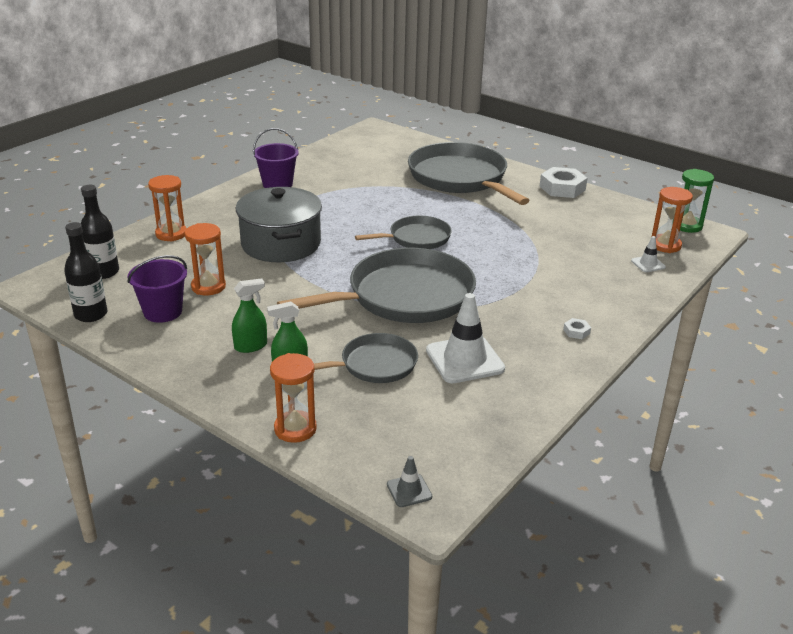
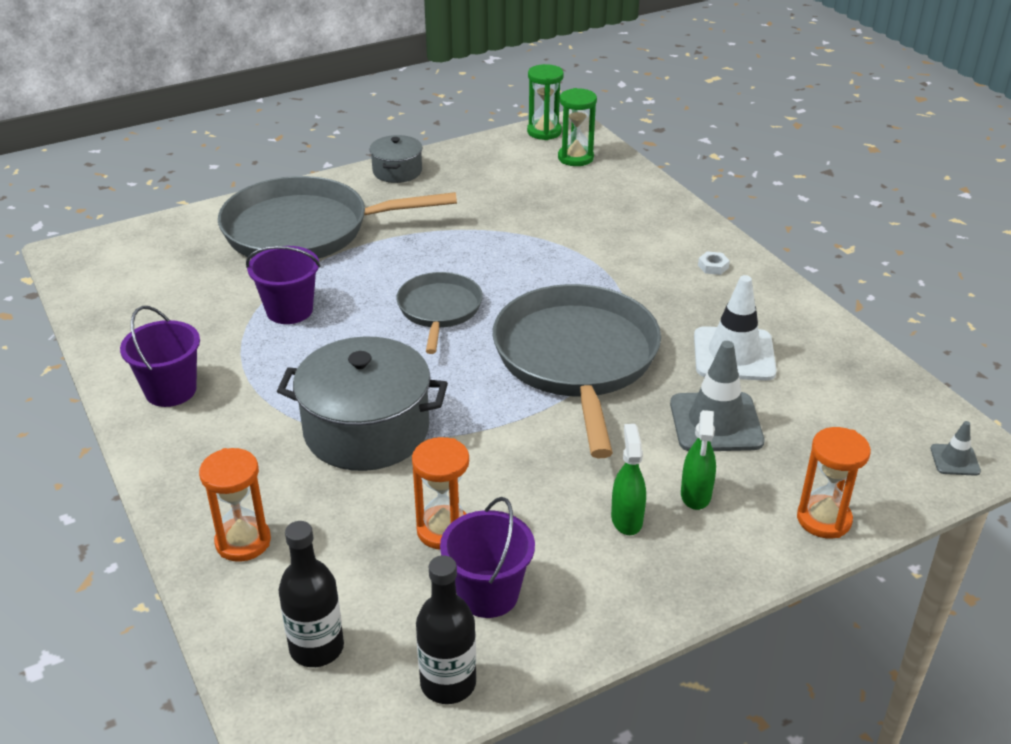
camera: 65 degrees left, 5 degrees up
(374, 195) = (289, 310): none -> purple bucket
(375, 364) = (716, 422): grey pan -> grey traffic cone
(562, 188) = (397, 171): white nut -> grey pot
(648, 264) = (606, 181): white traffic cone -> none
(665, 245) = (575, 158): orange hourglass -> green hourglass

